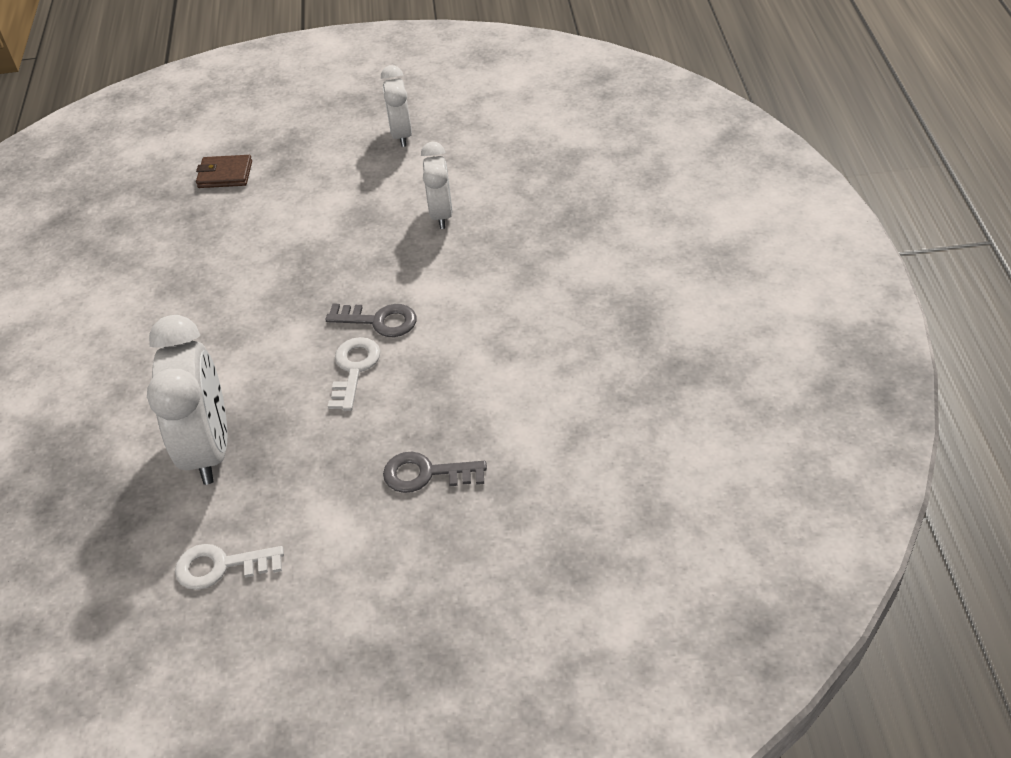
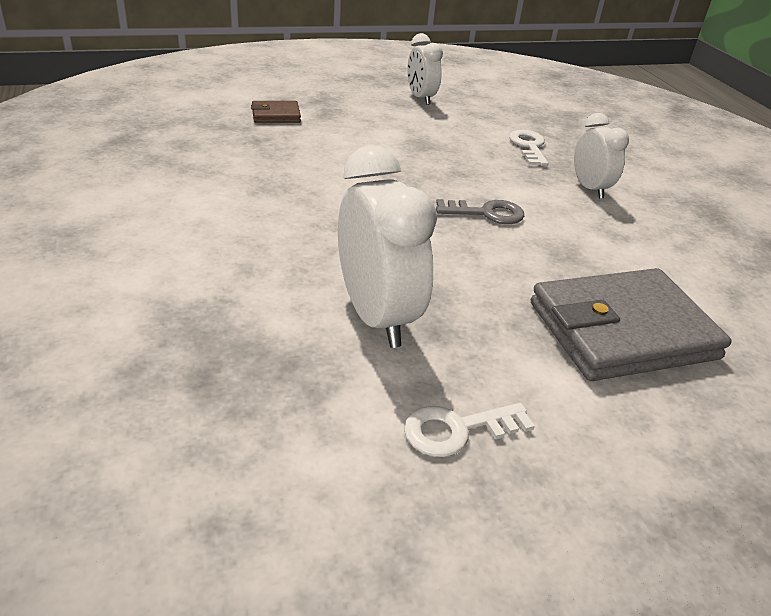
camera: 20 degrees left, 10 degrees down
(354, 369) = (488, 248): white key -> white key (529, 146)
(426, 474) = (622, 330): grey key -> grey wallet
(441, 214) = (490, 145): white clock -> white clock (589, 188)

